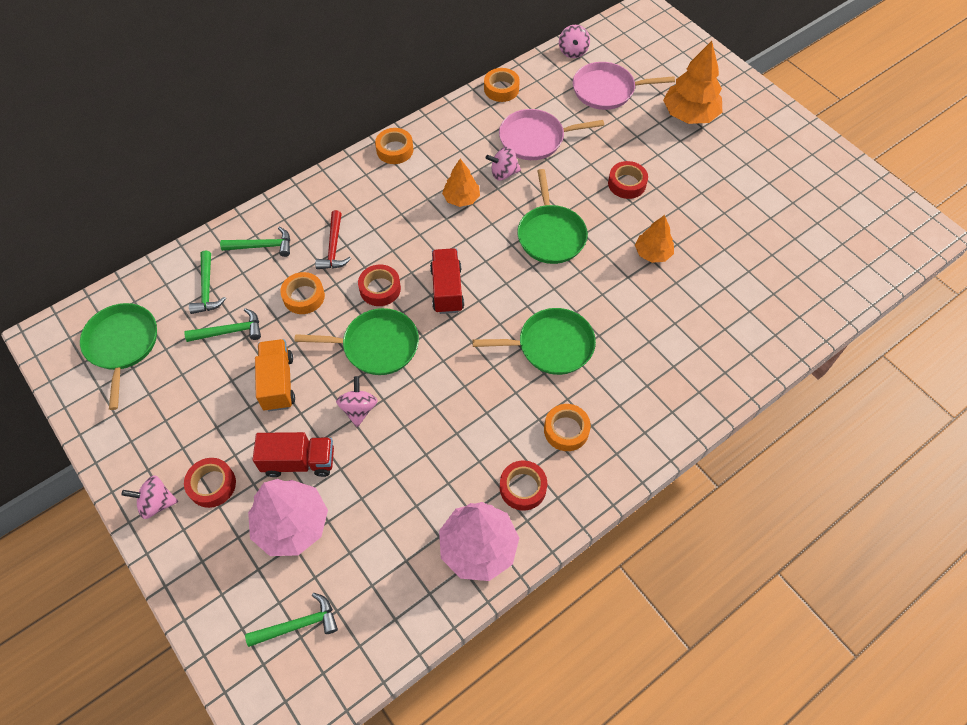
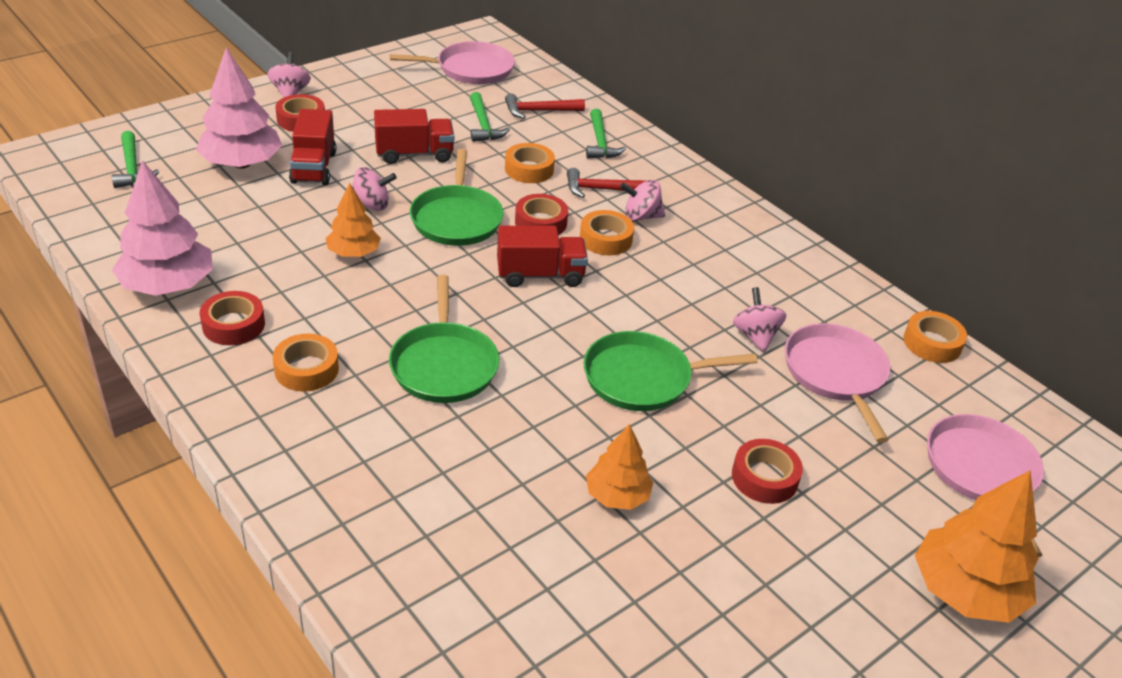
camera: 85 degrees right, 20 degrees down
(122, 345) = (470, 69): green pan -> pink pan
(207, 289) = (539, 111): green hammer -> red hammer
(278, 382) = (414, 154): orange truck -> red truck
(395, 150) = (774, 238): orange tape -> orange tape (605, 239)
(461, 198) = (698, 293): orange tree -> orange tree (353, 253)
(573, 52) = (1060, 434): pink spinning top -> pink spinning top (641, 216)

